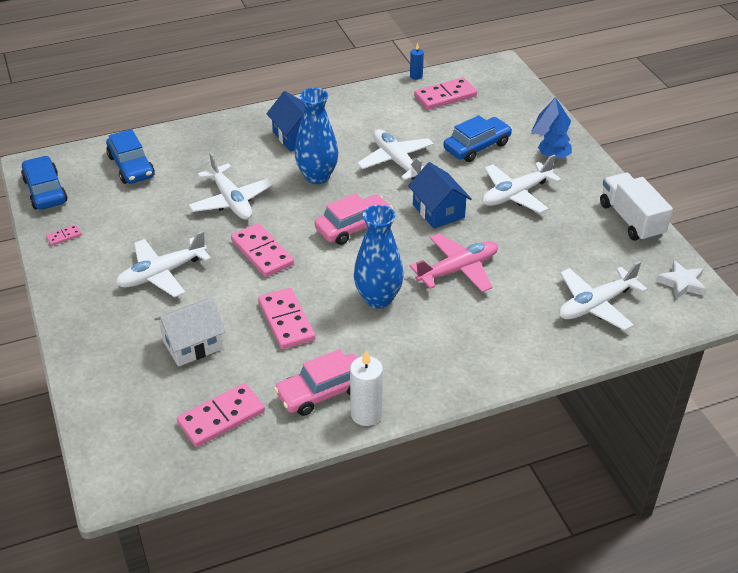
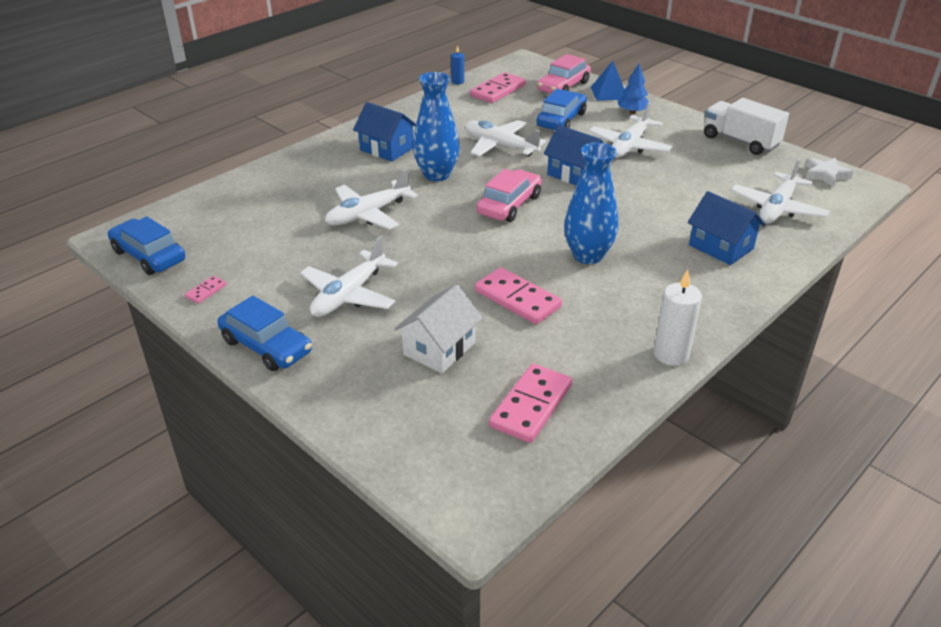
camera: 25 degrees left, 5 degrees down
(131, 166) = (233, 211): blue car -> blue car (266, 346)
(231, 201) = (368, 214): white plane -> white plane turned 105 degrees clockwise
(262, 253) = (439, 249): pink domino -> none
(322, 392) = (611, 349): pink car -> pink car (563, 87)
(458, 270) = (637, 213): pink plane -> none
(503, 328) = (721, 247): none -> blue house

